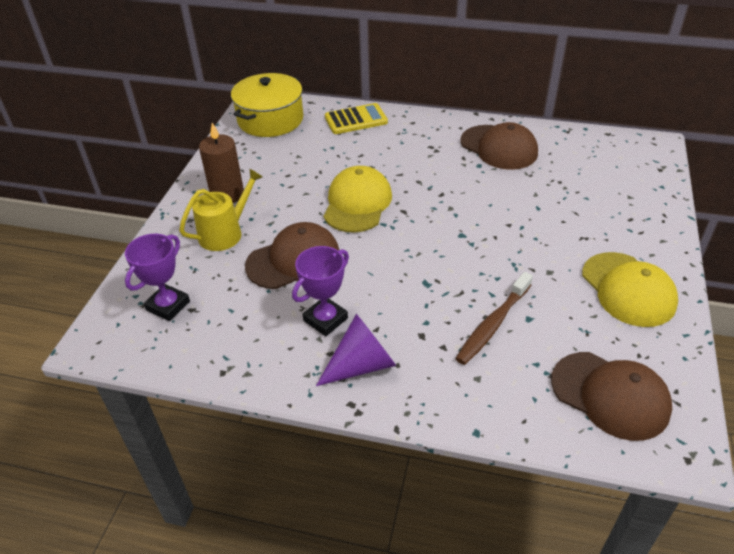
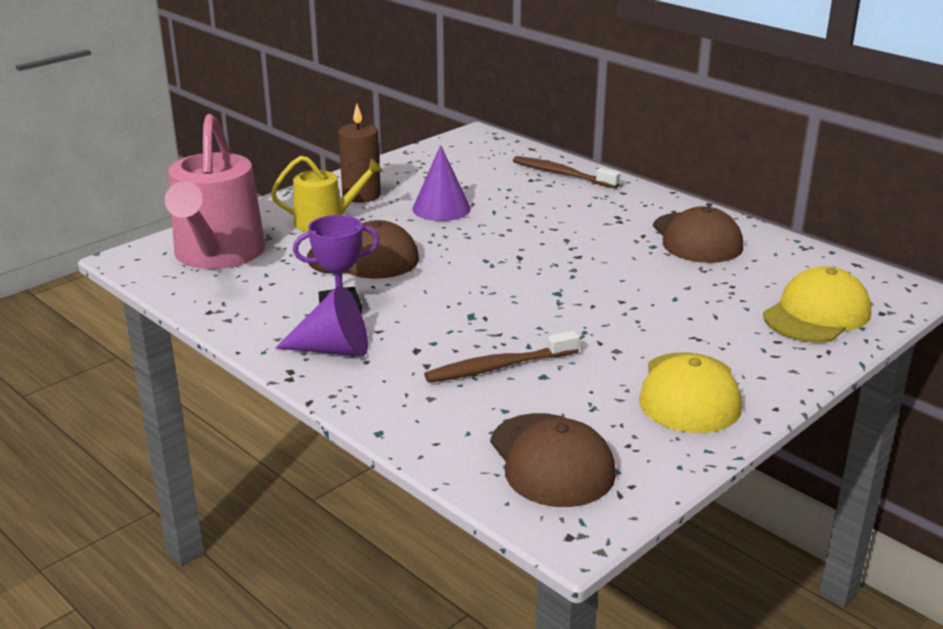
camera: 30 degrees right, 15 degrees down
(168, 306) = (217, 254): purple trophy -> pink watering can
(270, 119) = (472, 152): yellow pot -> none
(302, 185) = (441, 208): none -> purple cone
(356, 120) = (562, 174): yellow calculator -> brown toothbrush
(357, 203) = (479, 237): yellow cap -> yellow cap (817, 314)

